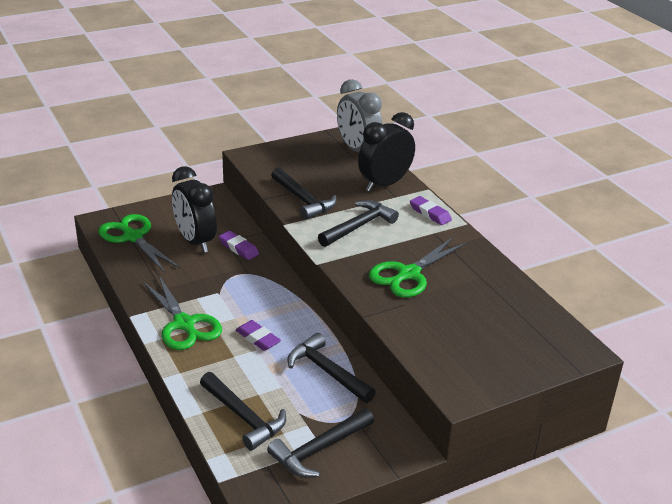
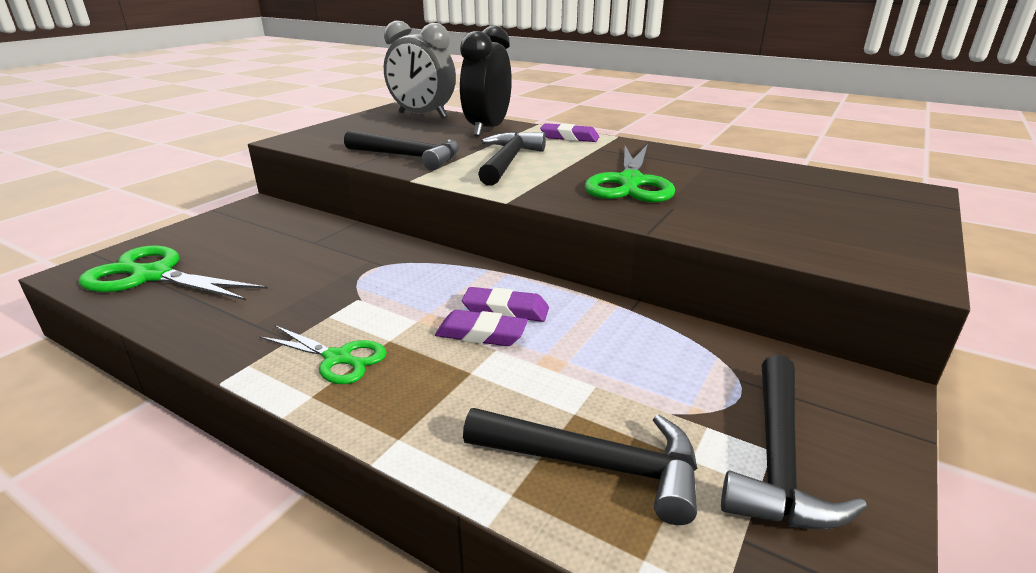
camera: 30 degrees left, 5 degrees down
(184, 324) = (337, 358): green scissors -> green scissors, size x0.60
(195, 241) = (267, 254): black clock -> none
(238, 248) = (341, 244): purple eraser -> purple eraser (505, 310)
(327, 371) = (630, 338): black hammer -> none

